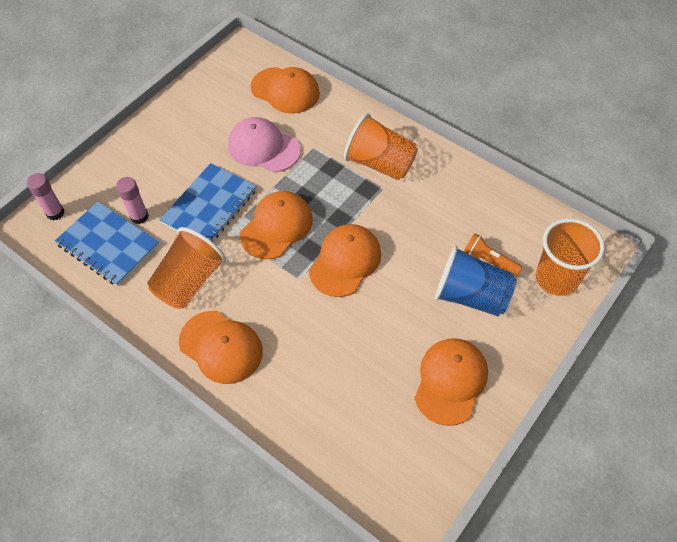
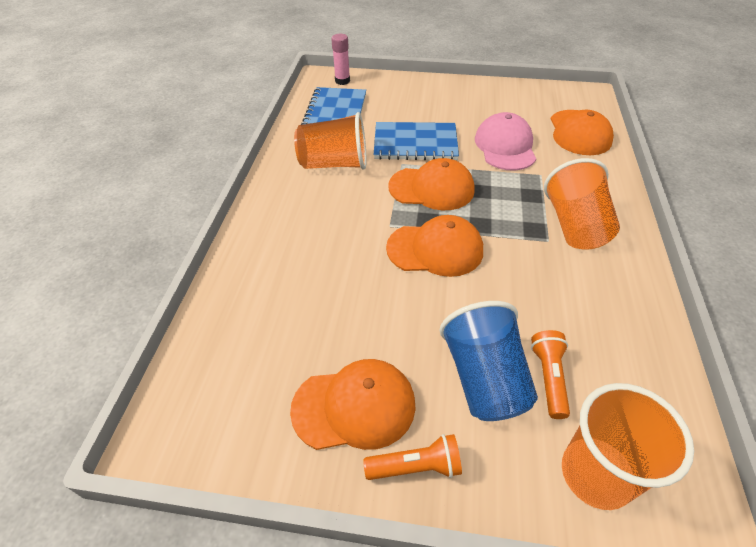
camera: 60 degrees right, 10 degrees down
(139, 216) = (373, 115): pink glue stick -> none
(221, 347) = (284, 208): orange cap -> none
(508, 366) = (416, 466): none -> orange flashlight

